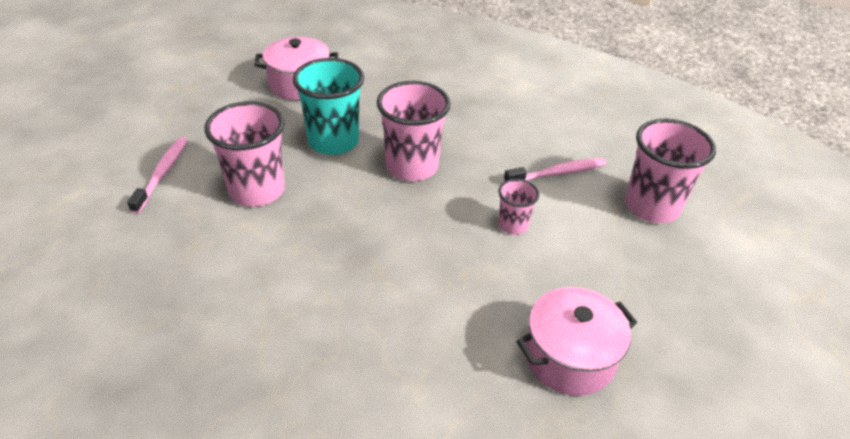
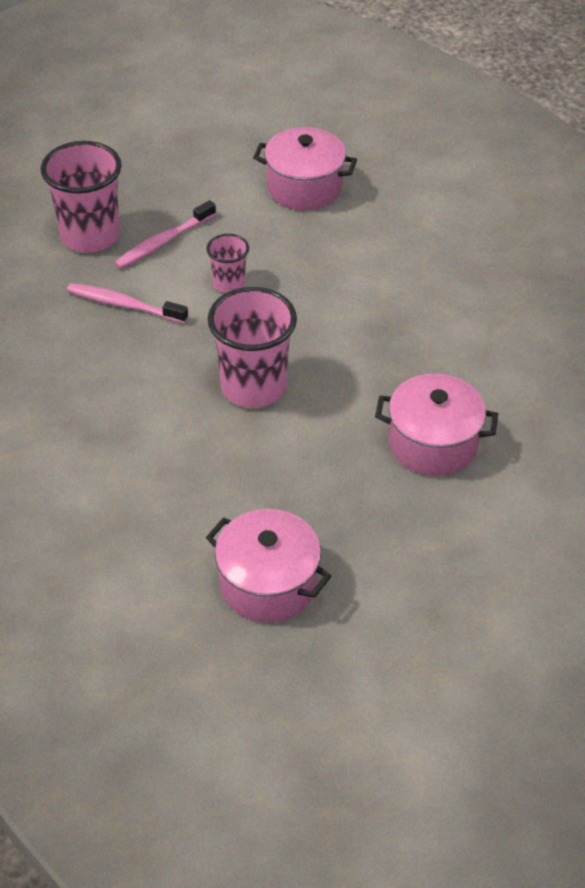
camera: 140 degrees left, 5 degrees up
(162, 174) = (522, 520): pink toothbrush -> pink toothbrush (163, 242)
(257, 190) = (433, 443): pink cup -> pink pot
(333, 141) = (305, 463): turquoise cup -> none

